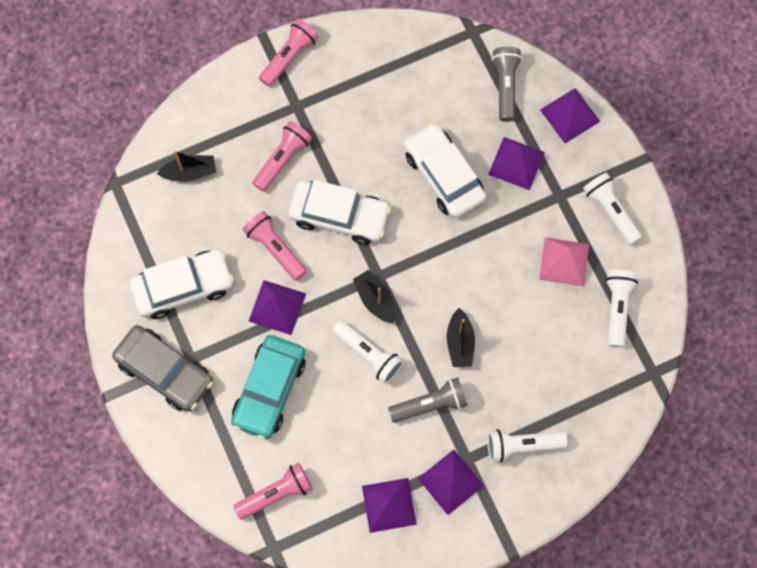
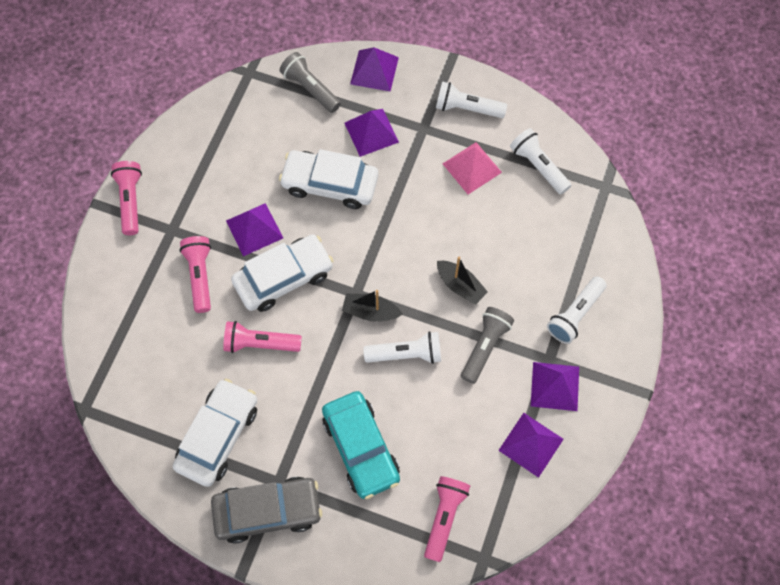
camera: 45 degrees left, 5 degrees down
(190, 172) = (137, 348): black boat -> none
(277, 307) = (305, 383): purple pyramid -> purple pyramid (254, 229)

